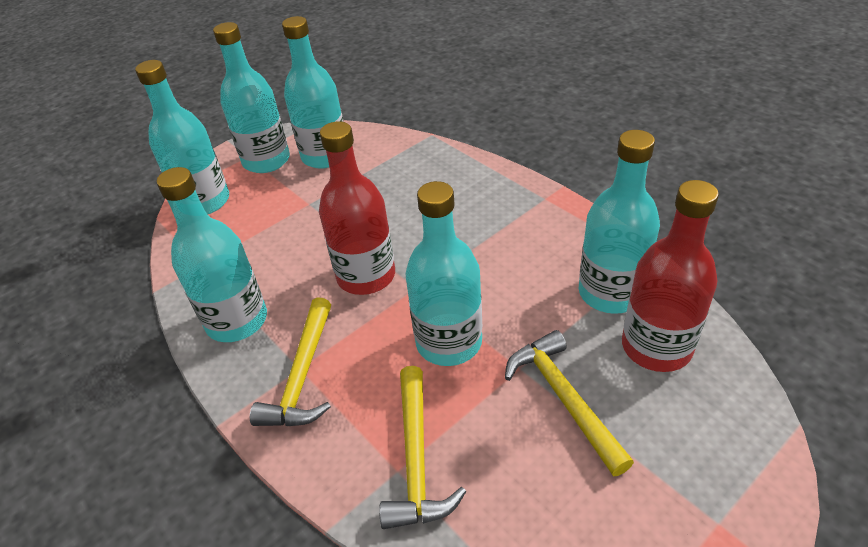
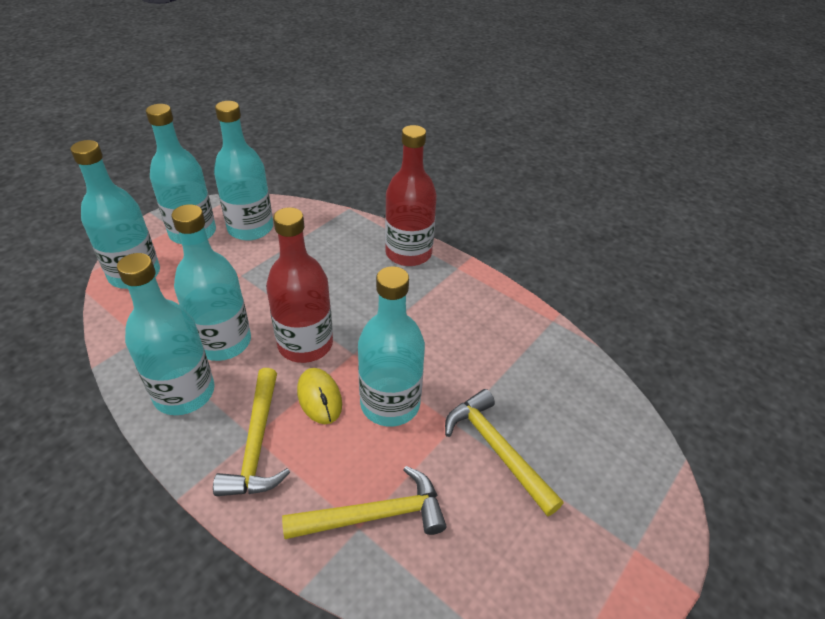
camera: 15 degrees left, 0 degrees up
(373, 332) = (319, 397): none -> yellow mouse
(416, 459) = (374, 515): yellow hammer -> yellow hammer turned 90 degrees counterclockwise
(610, 293) = (523, 352): turquoise bottle -> turquoise bottle (223, 342)
(656, 347) = (567, 399): red bottle -> red bottle (408, 253)

